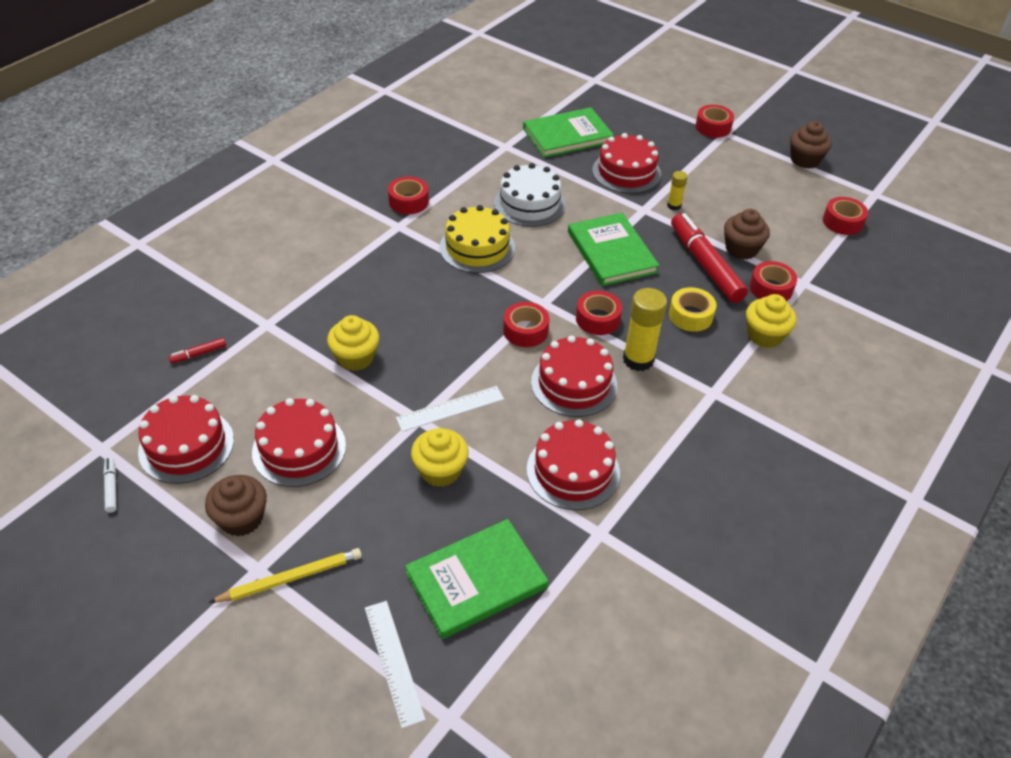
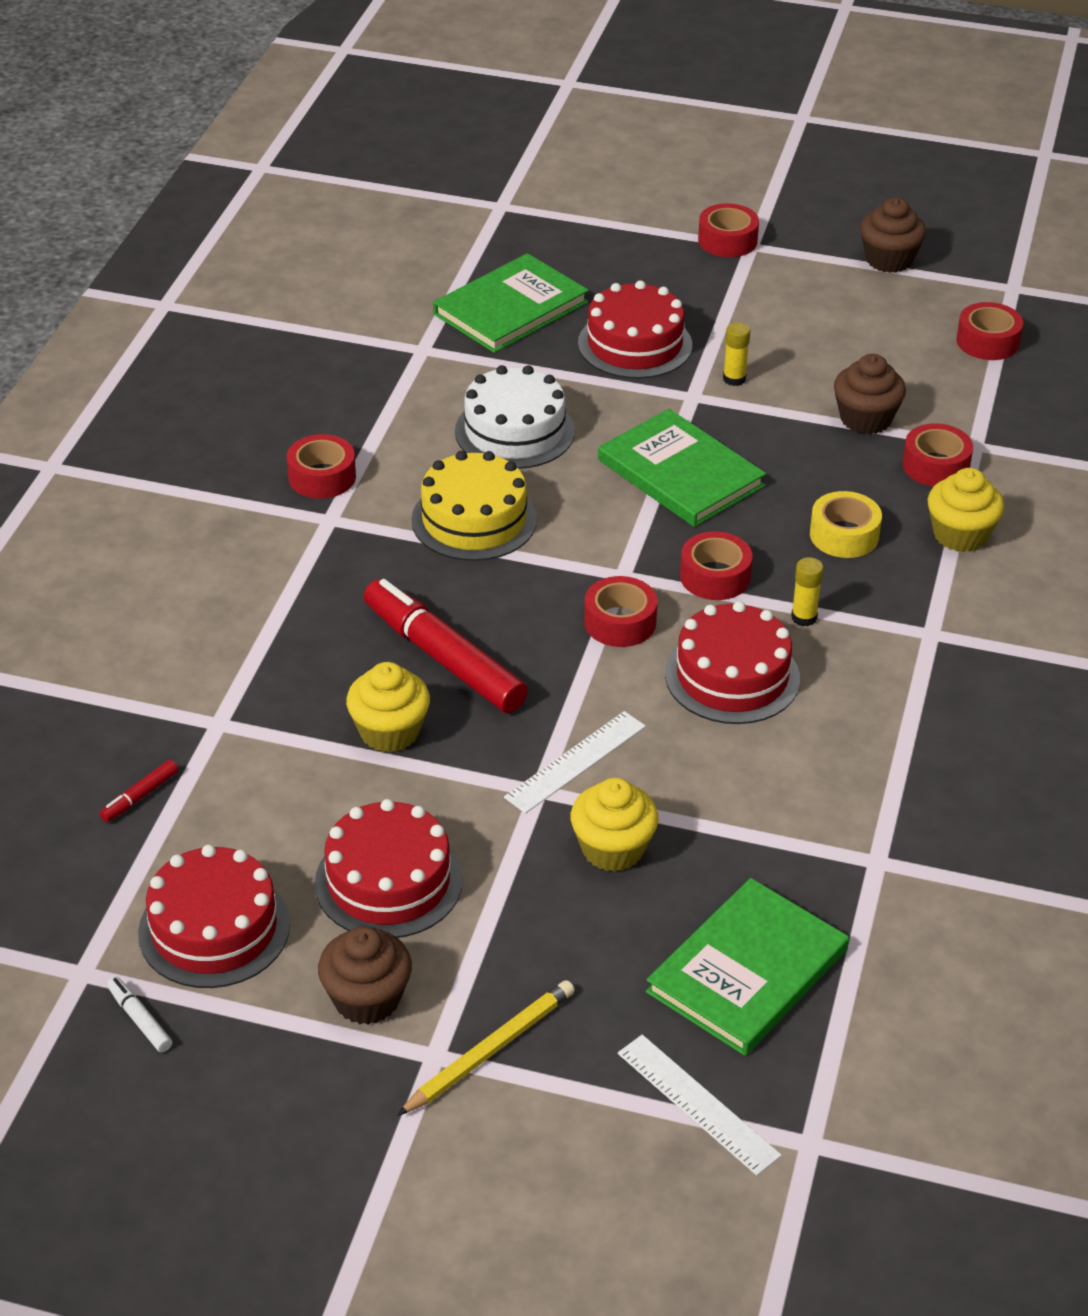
camera: 20 degrees left, 5 degrees down
(573, 471) = (797, 793): red cake -> none
(638, 359) = (804, 617): yellow glue stick -> yellow glue stick, size x0.53
(705, 265) = (826, 456): red marker -> red marker (443, 658)

